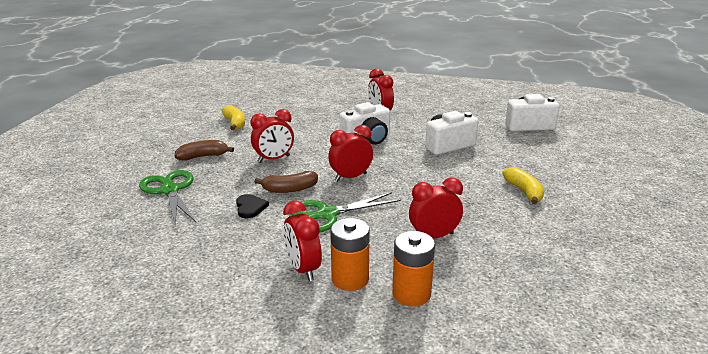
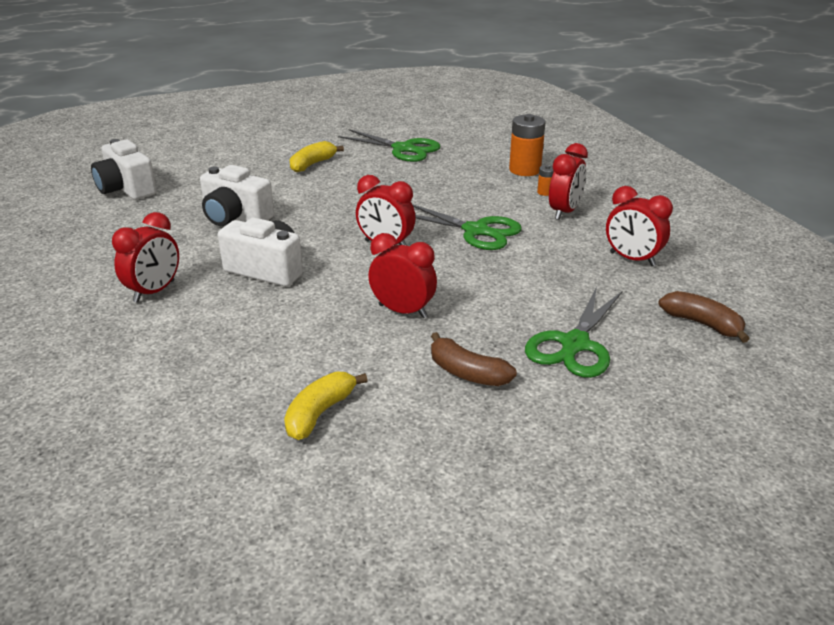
camera: 125 degrees left, 5 degrees up
(250, 207) = (524, 274): black heart -> none
(289, 189) = (459, 268): brown banana -> brown banana (702, 324)
(350, 279) = (545, 192): orange battery -> orange battery, size x0.48
(433, 236) = (441, 180): red clock -> red clock (632, 259)
(530, 245) = (403, 149): none -> green scissors

